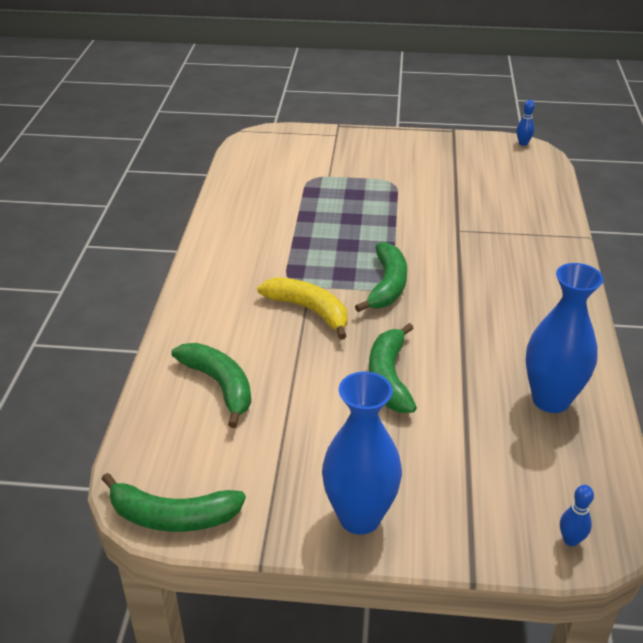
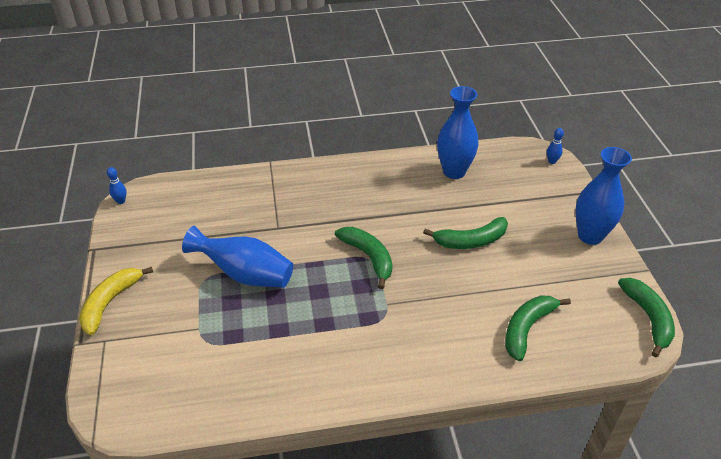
camera: 105 degrees left, 5 degrees up
(309, 310) = (418, 297): yellow banana -> yellow banana (110, 303)
(387, 285) = (368, 257): green banana -> green banana turned 60 degrees clockwise
(389, 204) = (245, 274): none -> blue vase

